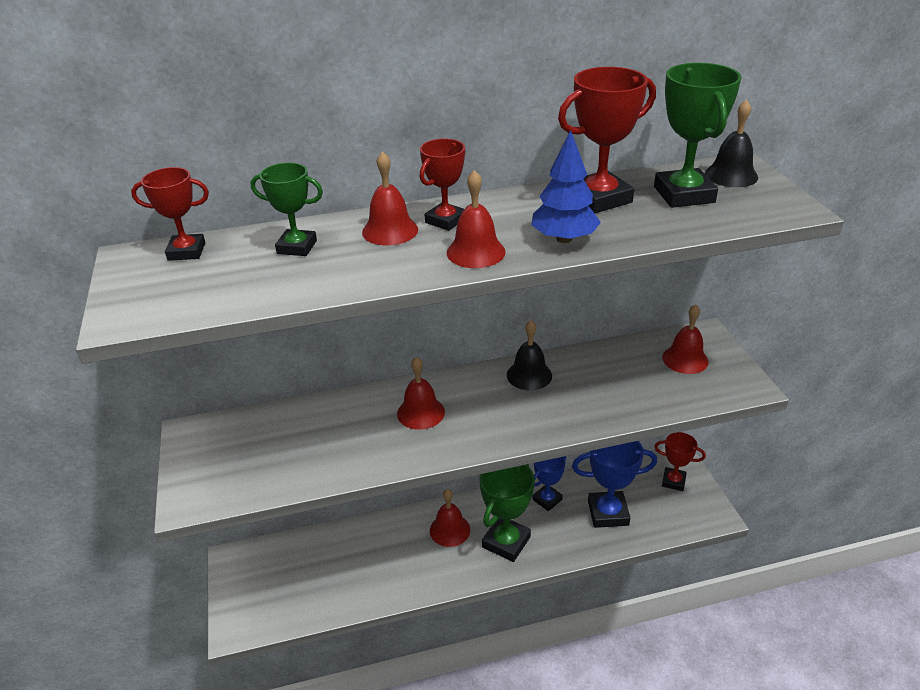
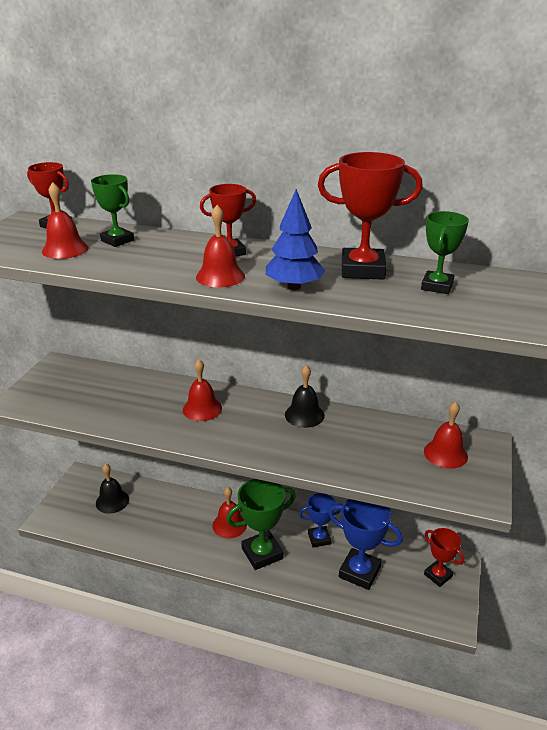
camera: 30 degrees right, 5 degrees down
(390, 231) = (185, 248): red bell -> red bell (65, 249)
(684, 195) = (437, 286): green trophy -> green trophy, size x0.62
(731, 175) = (502, 284): black bell -> black bell (112, 501)

